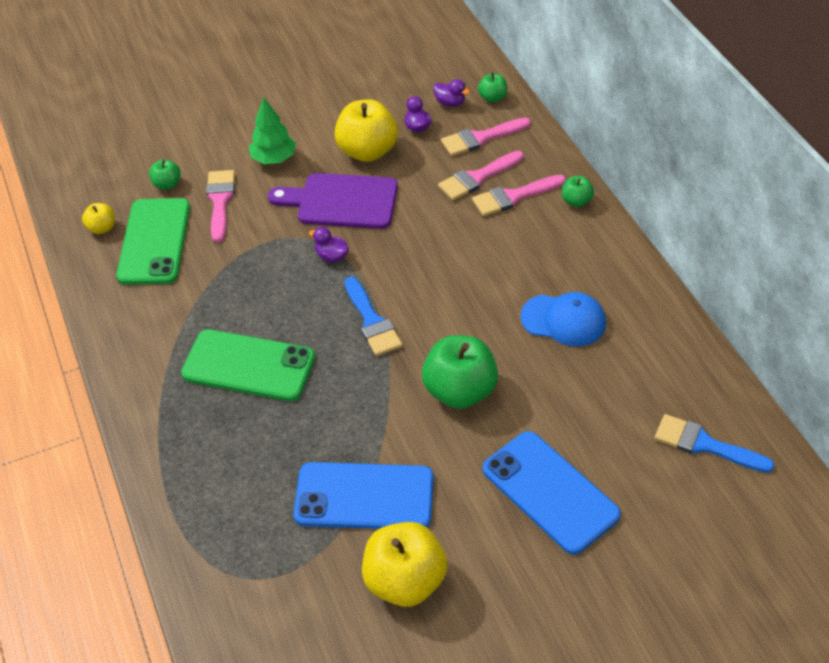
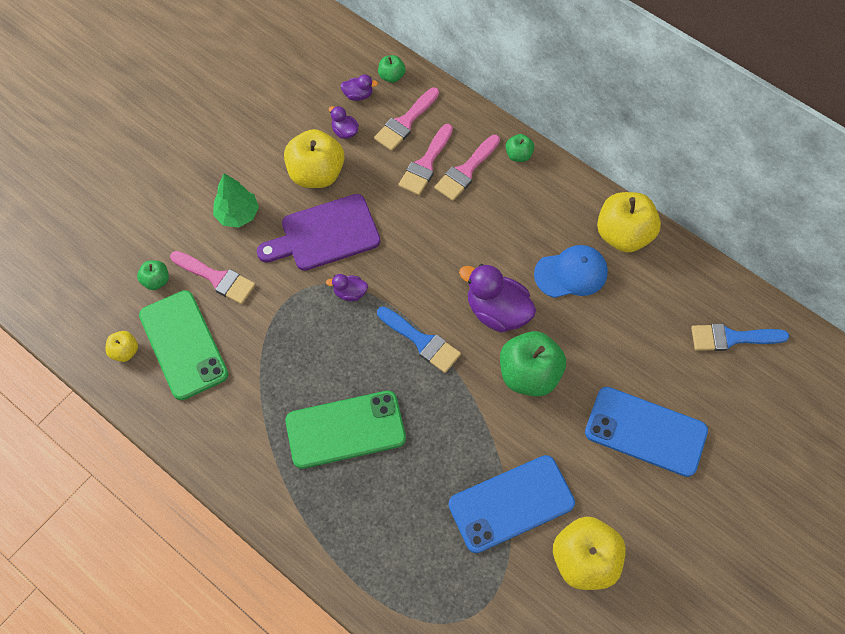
camera: 30 degrees left, 15 degrees up
(220, 201) = (217, 278): pink brush -> pink brush turned 150 degrees clockwise
(464, 325) = (497, 311): none -> purple duck
(643, 307) = (623, 235): none -> yellow apple

